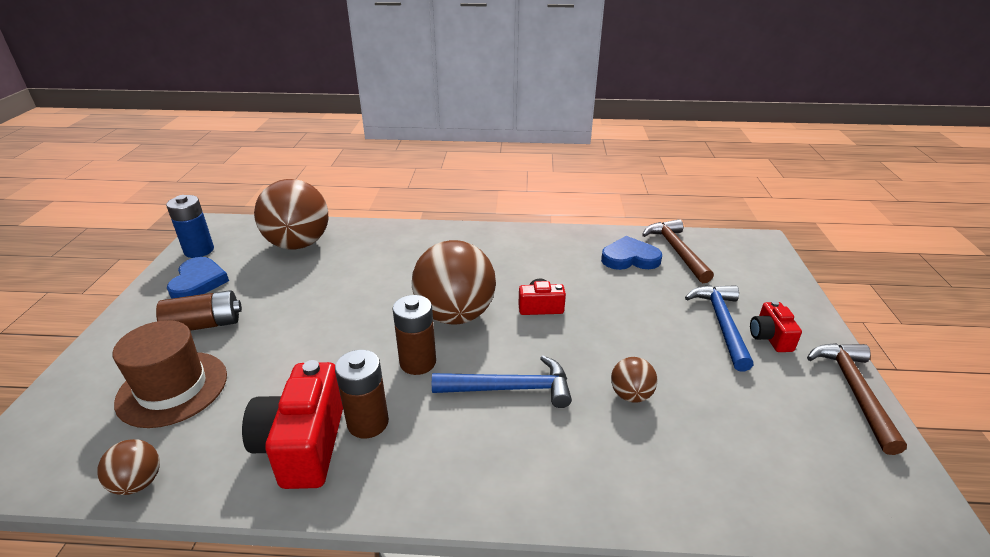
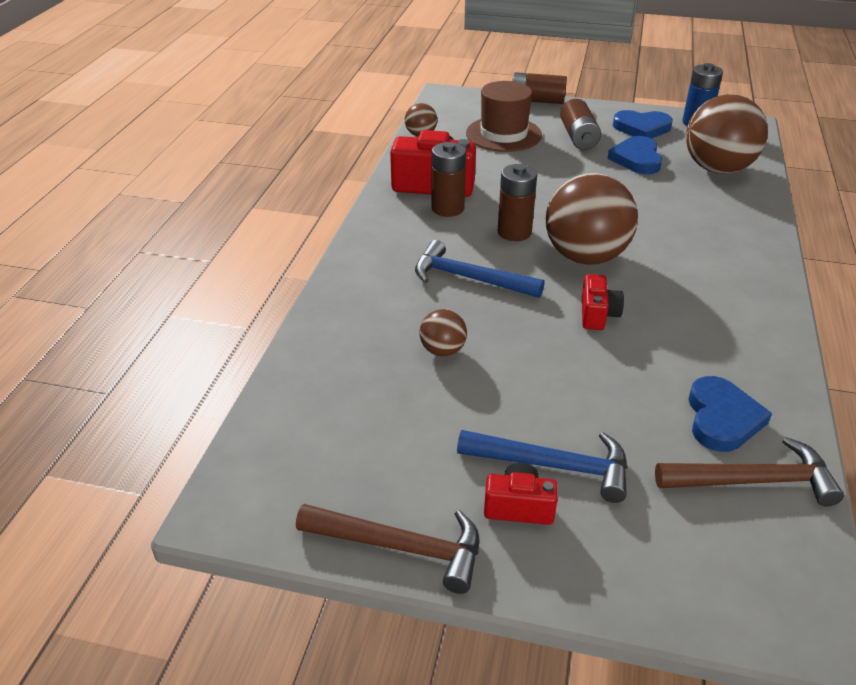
camera: 100 degrees right, 5 degrees up
(77, 363) = (537, 100): none -> brown battery
(269, 286) = (637, 159): none -> blue heart
(510, 388) = (469, 278): blue hammer -> blue hammer turned 105 degrees clockwise

